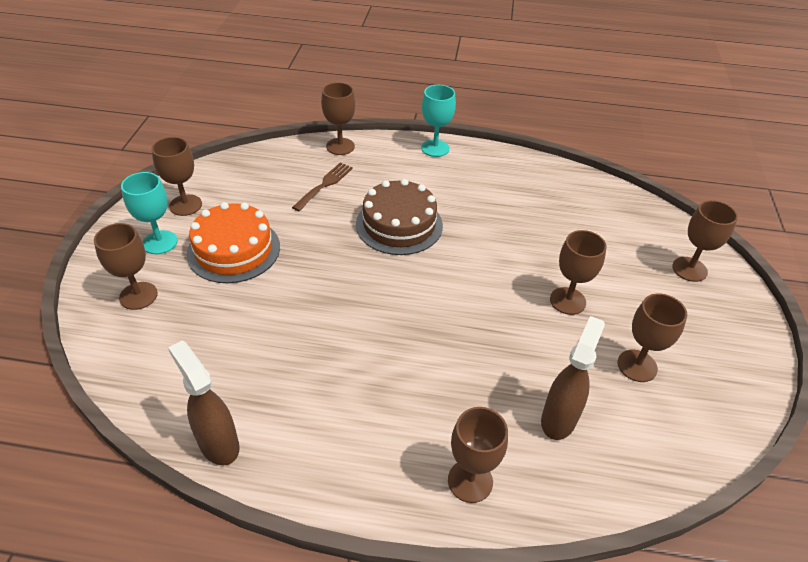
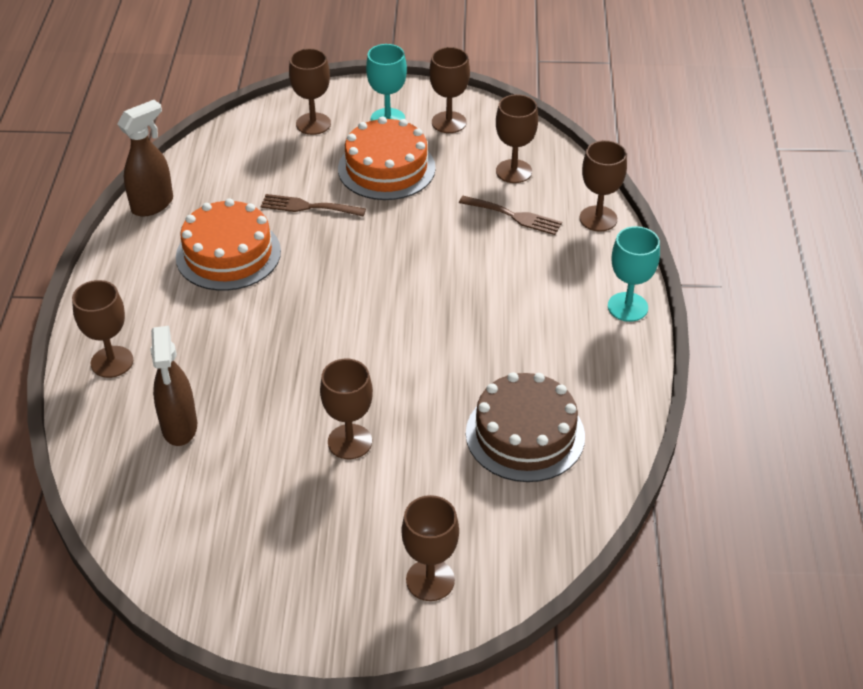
camera: 85 degrees right, 0 degrees up
(270, 308) = (308, 207): none -> brown fork
(323, 374) = (228, 254): none -> orange cake
(399, 224) = (456, 286): brown cake -> brown cake (525, 434)
(559, 419) = (179, 427): brown spray bottle -> brown spray bottle turned 60 degrees clockwise
(637, 366) = (253, 501): brown goblet -> brown goblet (514, 171)

